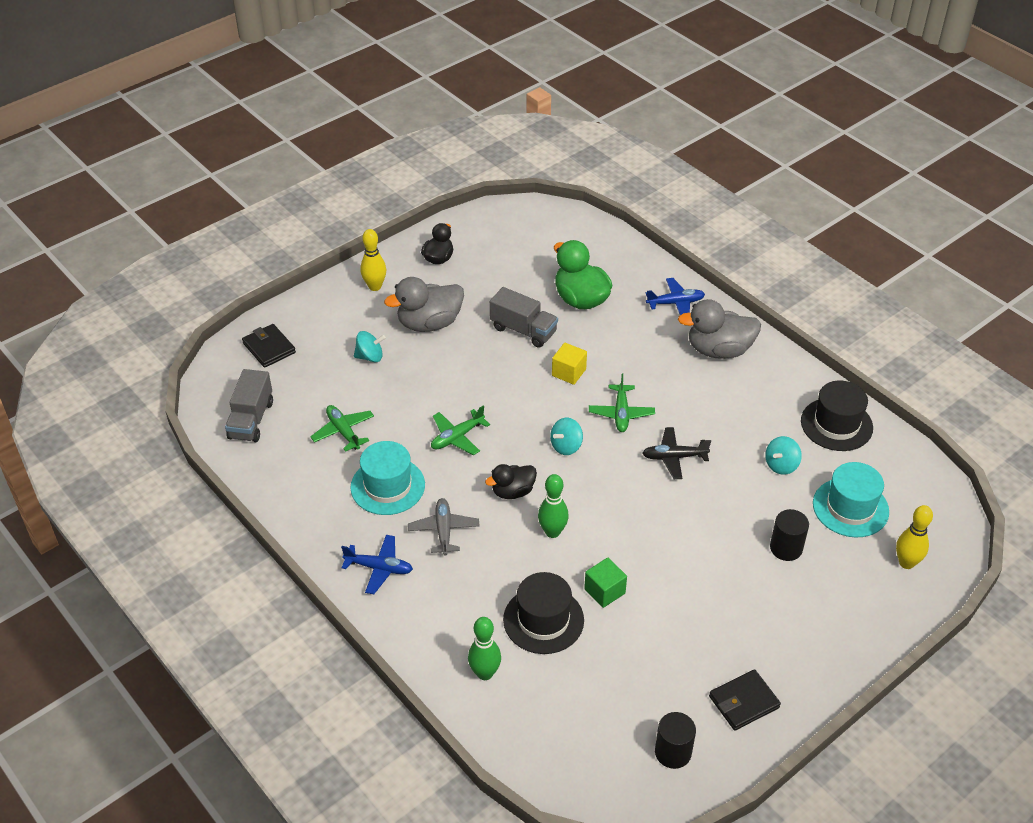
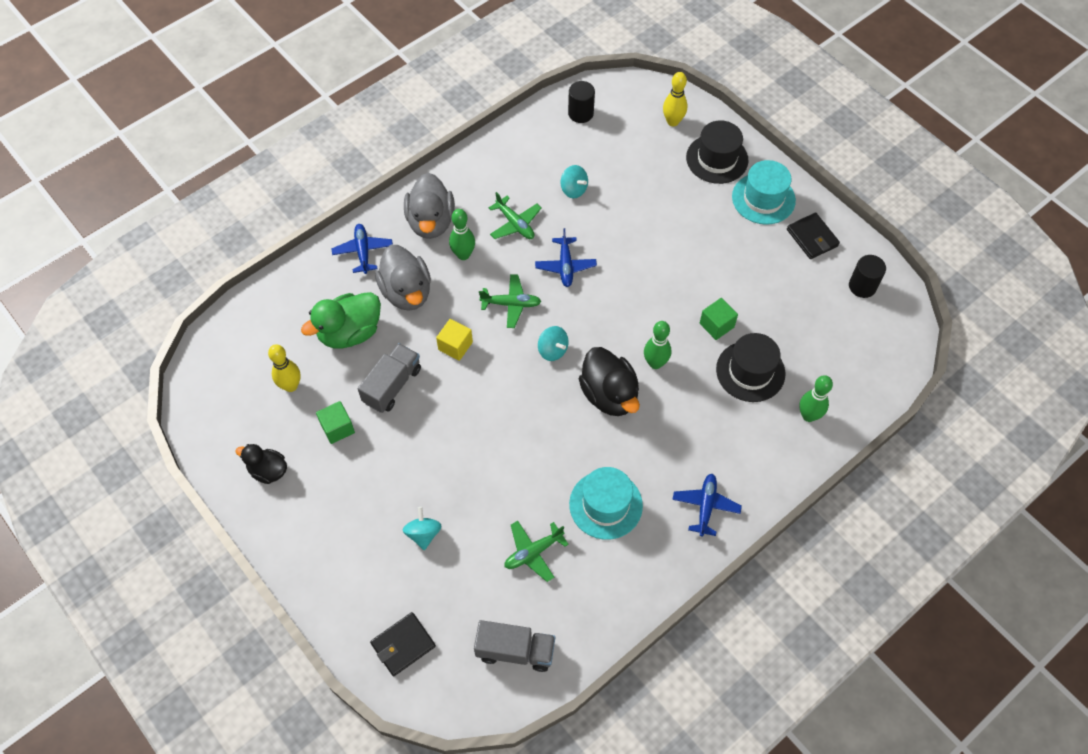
camera: 90 degrees left, 15 degrees up
(375, 286) = (309, 536): yellow bowling pin -> yellow bowling pin (291, 386)
(429, 323) = (375, 476): grey duck -> grey duck (406, 292)
(444, 530) = (658, 452): grey plane -> none
(457, 437) = (541, 444): green plane -> green plane (515, 224)
(479, 297) = (337, 428): none -> green cube
(513, 491) = (609, 395): black duck -> black duck, size x1.66
(674, 457) = (565, 266): black plane -> blue plane
(680, 375) = (463, 255): none -> green bowling pin
(786, 548) = (663, 196): black cylinder -> black cylinder (580, 113)
(836, 424) = (526, 146): black hat -> black hat (717, 159)
(850, 507) = (618, 149): turquoise hat -> turquoise hat (763, 198)

